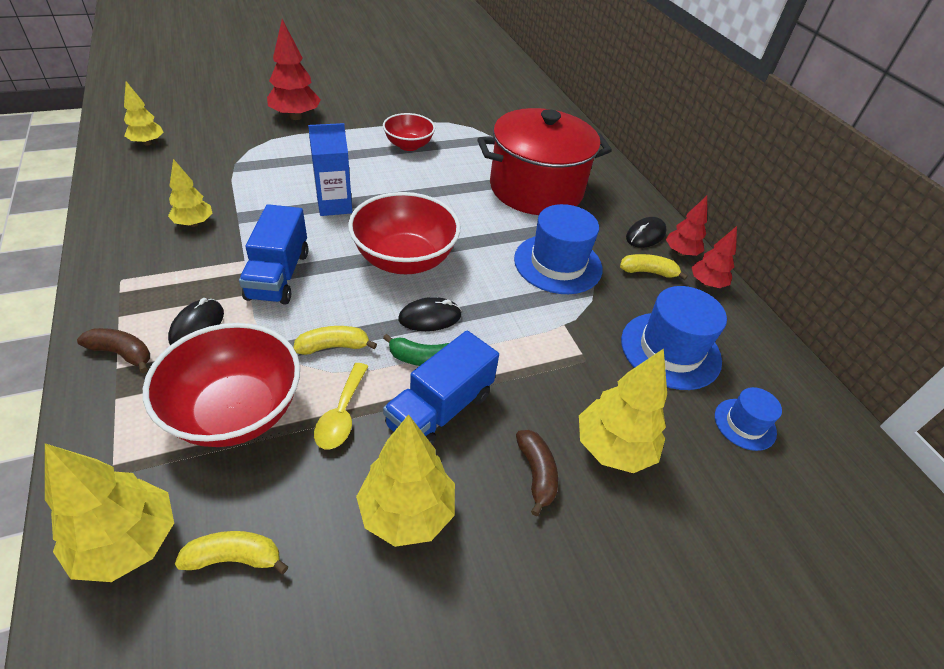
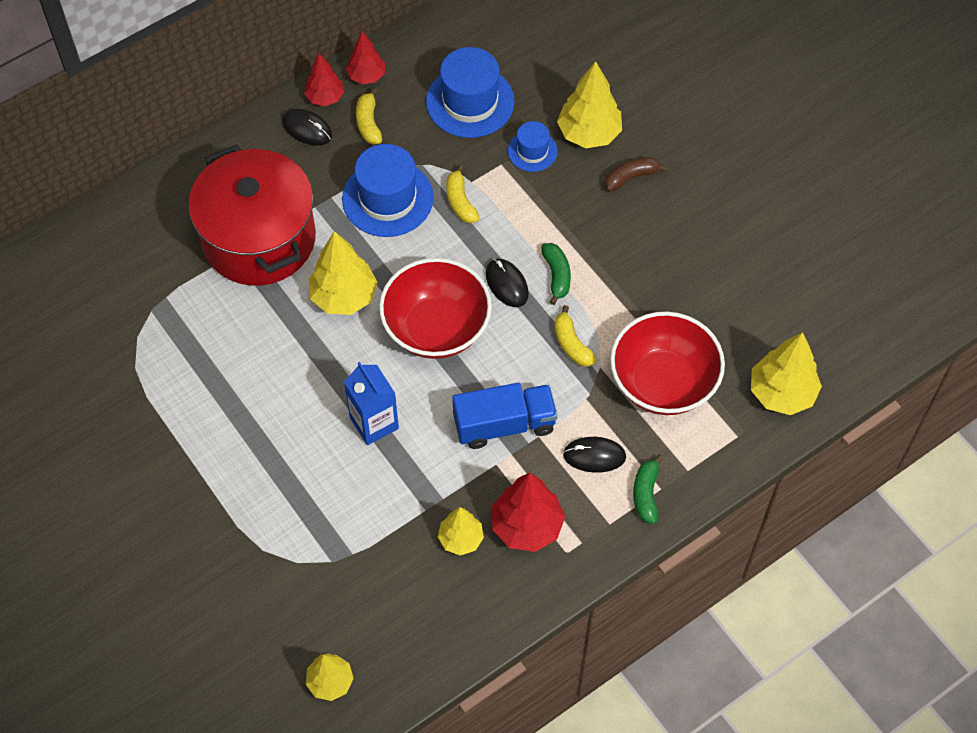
camera: 100 degrees left, 15 degrees up
(122, 353) = (646, 494): brown banana -> green banana
(234, 558) = (764, 329): yellow banana -> yellow banana (460, 201)
(295, 117) = (194, 548): red tree -> red tree (527, 526)
(341, 414) = (635, 312): yellow spoon -> none
(407, 512) = (693, 246): yellow tree -> yellow tree (344, 296)
(408, 145) = (215, 393): red bowl -> none
(440, 410) = (602, 249): blue truck -> none
(745, 424) = (530, 52): blue hat -> blue hat (532, 151)

